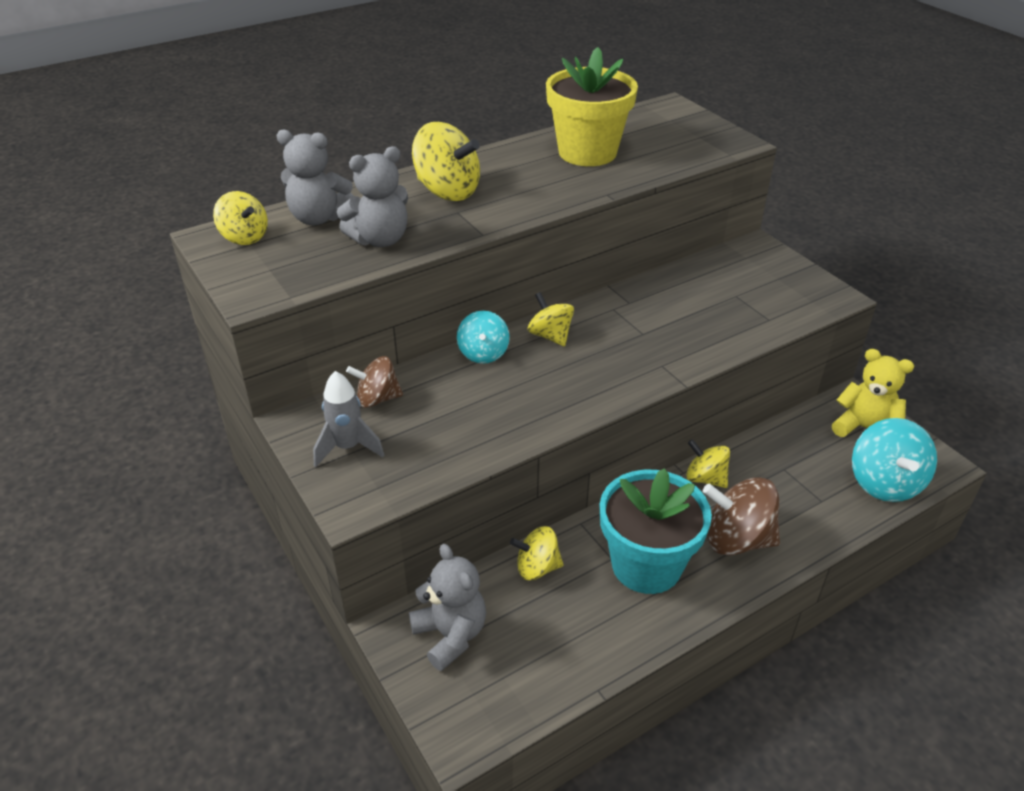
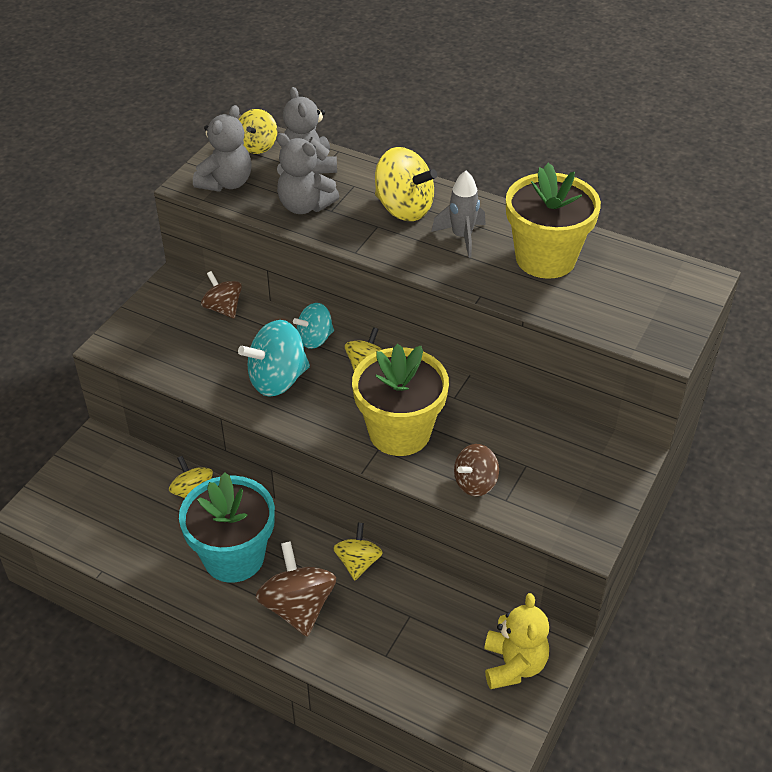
camera: 60 degrees right, 5 degrees up
(348, 447) = (164, 318): grey rocket -> grey rocket (462, 237)
(447, 191) = (404, 208): yellow spinning top -> yellow spinning top turned 60 degrees counterclockwise
(450, 635) = (106, 472): grey teddy bear -> grey teddy bear (226, 183)
(650, 346) = (399, 432): none -> yellow flower pot
(740, 327) = (475, 483): none -> brown spinning top
(884, 483) = (443, 699): turquoise spinning top -> turquoise spinning top (277, 380)

